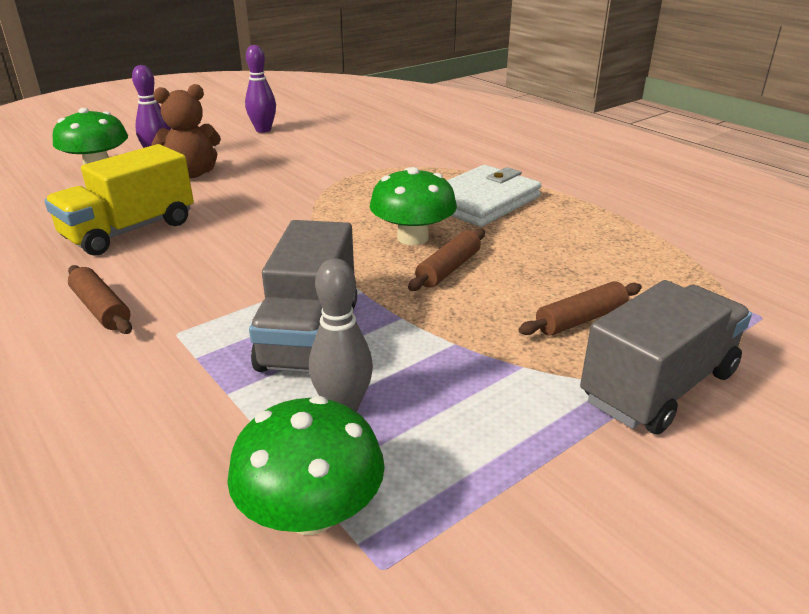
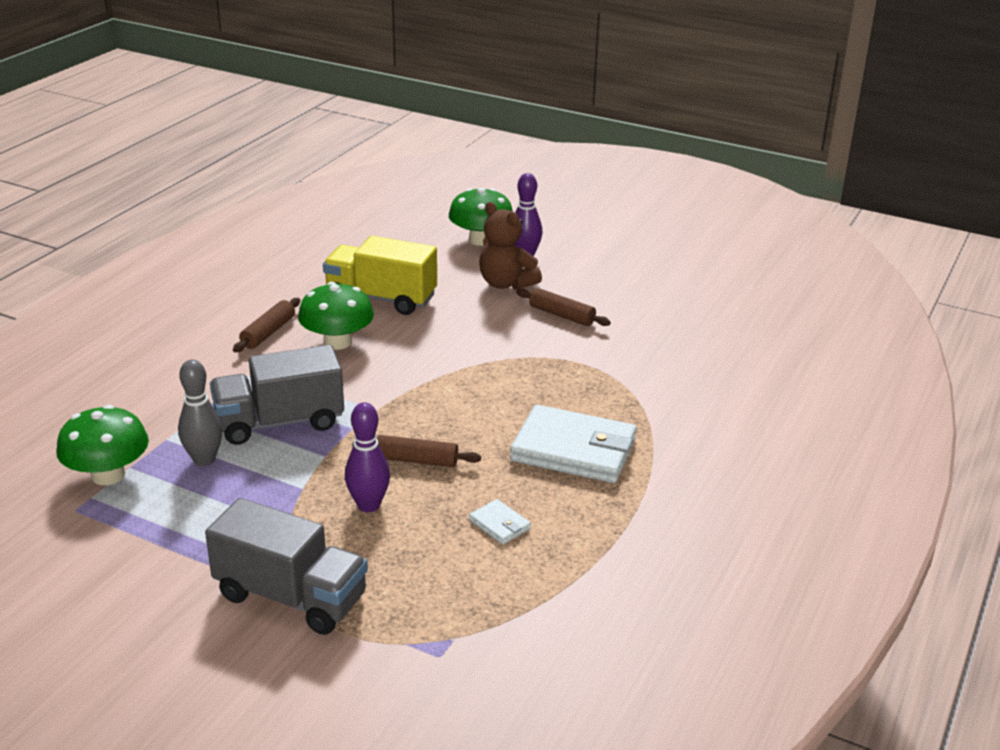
camera: 65 degrees right, 0 degrees up
(263, 130) = (643, 280): purple bowling pin -> purple bowling pin (368, 505)
(412, 238) = (462, 428): green mushroom -> green mushroom (337, 342)
(573, 251) = (499, 524): none -> white wallet
(581, 320) = (371, 545): brown rolling pin -> brown rolling pin (561, 315)

